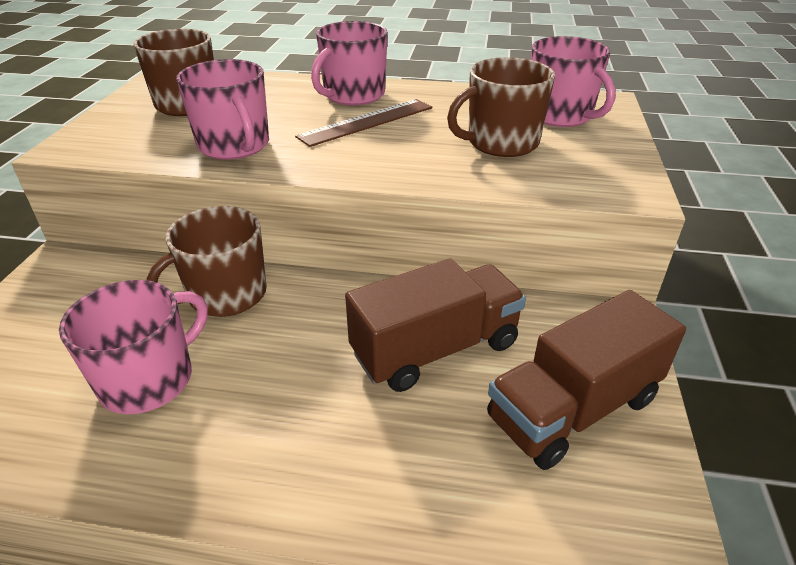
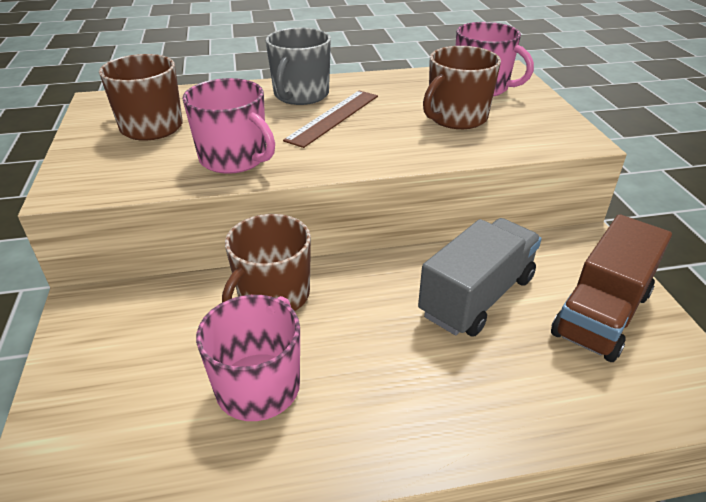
camera: 20 degrees left, 0 degrees up
(353, 95) = (301, 95): pink mug -> grey mug
(435, 349) = (477, 296): brown truck -> grey truck

